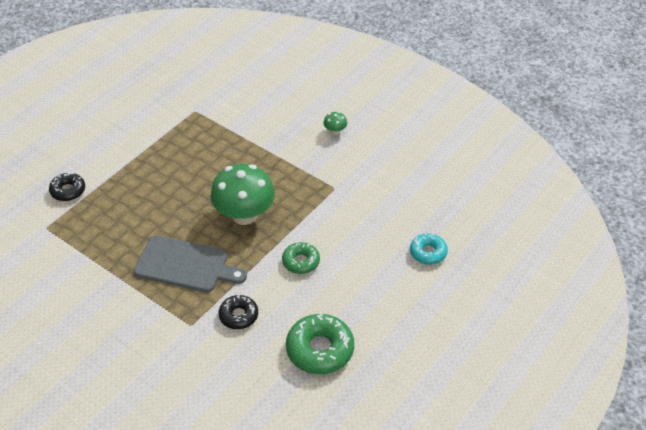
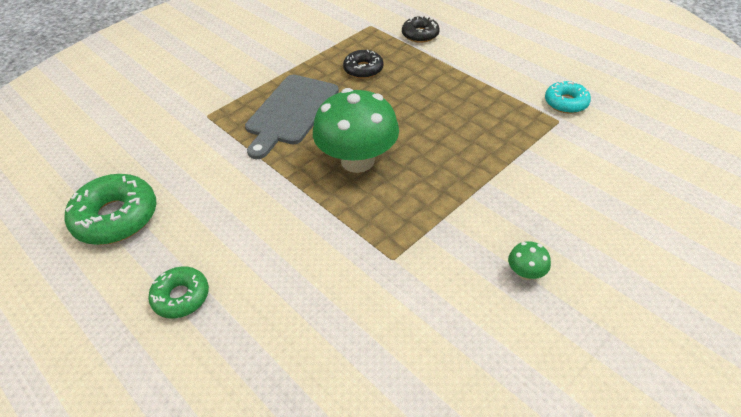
camera: 100 degrees right, 0 degrees up
(238, 316) = (201, 150): black donut -> black donut (363, 69)
(301, 262) = (261, 210): green donut -> green donut (181, 297)
(428, 253) = (223, 371): turquoise donut -> turquoise donut (566, 103)

